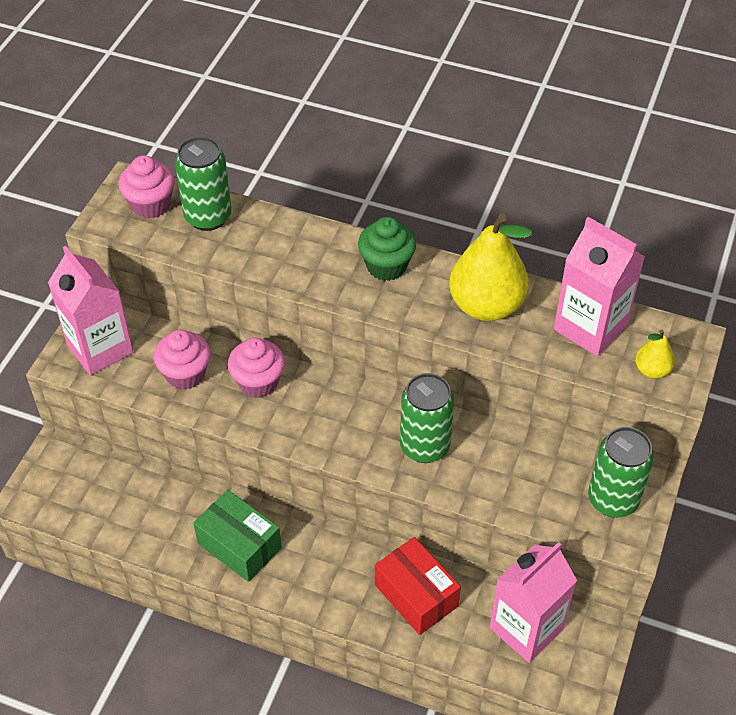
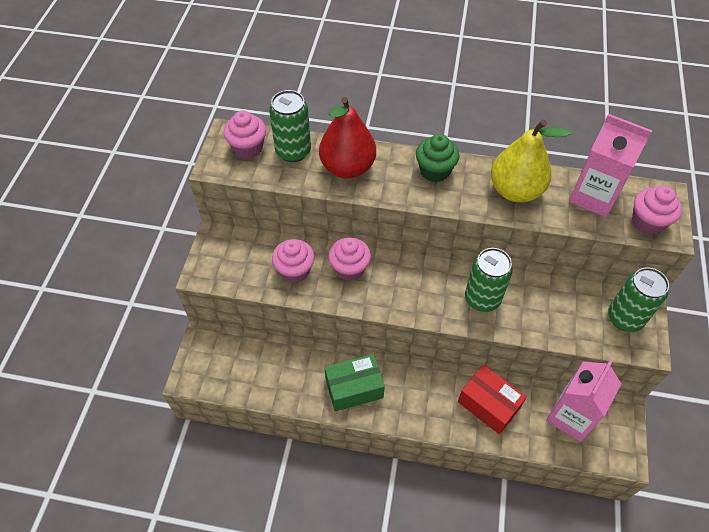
camera: 10 degrees left, 5 degrees up
(100, 348) = (226, 260): pink carton -> none
(239, 545) = (354, 388): green box -> green box turned 45 degrees counterclockwise
(273, 247) = (347, 167): none -> red pear
(652, 370) = (647, 222): yellow pear -> pink cupcake

